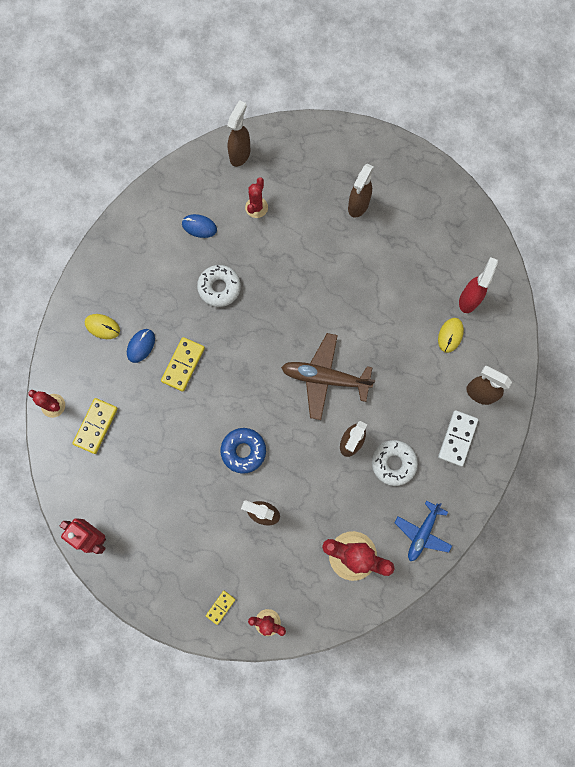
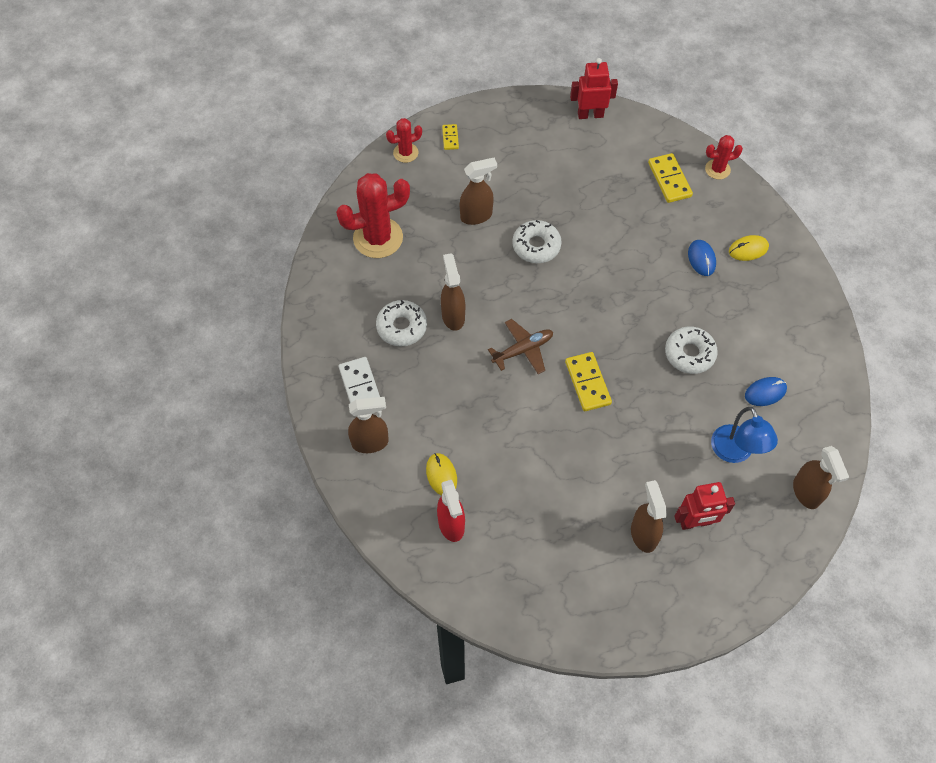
camera: 140 degrees right, 15 degrees down
(183, 365) = (652, 271): yellow domino -> yellow domino (587, 383)
(243, 451) = (536, 246): blue donut -> white donut
(256, 207) = (735, 452): red cactus -> blue lamp
(321, 189) = (695, 522): none -> red robot
(324, 378) = (523, 350): brown plane -> brown plane, size x0.66
(422, 533) = (333, 293): blue plane -> none

